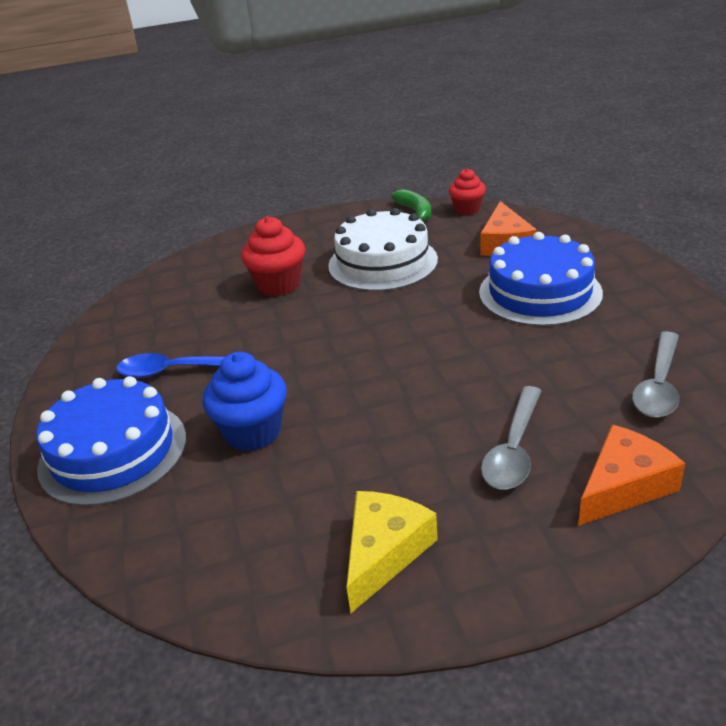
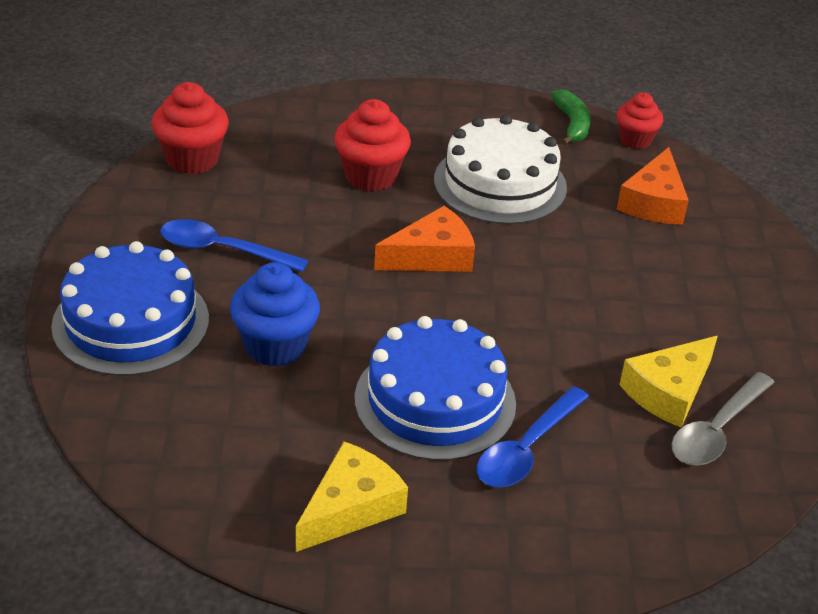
camera: 10 degrees right, 5 degrees up
(126, 312) = (192, 159): none -> red cupcake
(514, 449) = (526, 449): grey spoon -> blue spoon
(540, 292) = (656, 280): blue cake -> blue cake (435, 401)
(601, 368) = (669, 392): none -> yellow cheese
(623, 486) = (613, 521): orange cheese -> orange cheese (432, 256)

